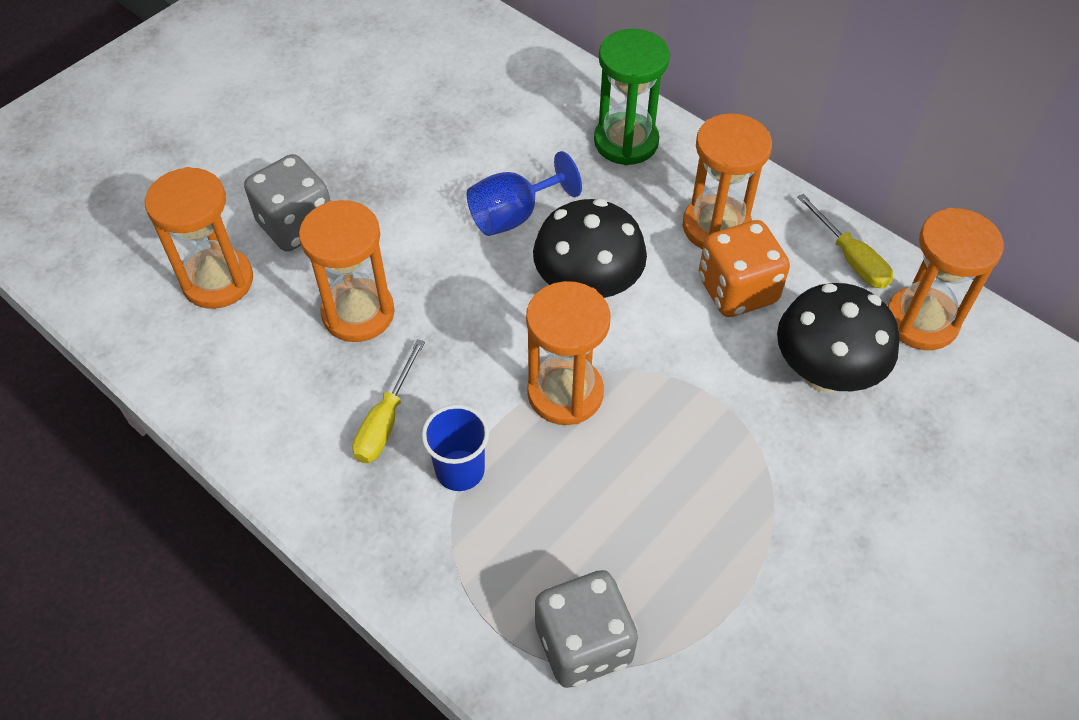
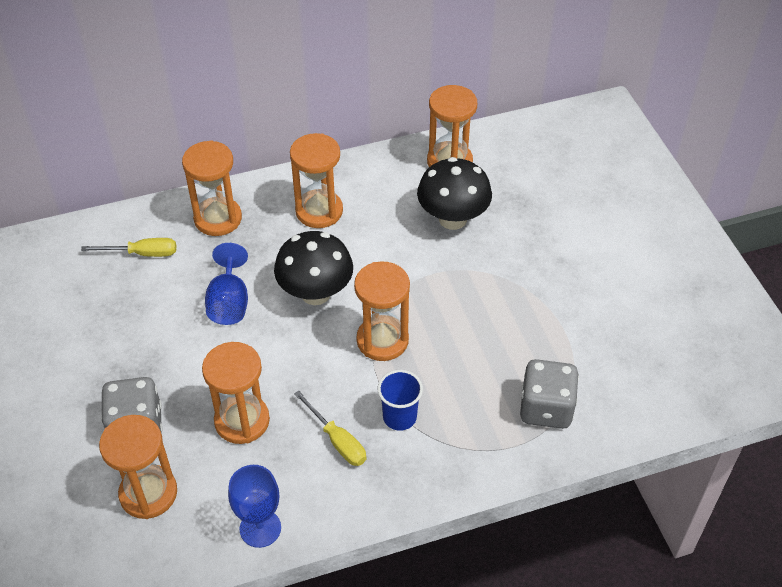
camera: 60 degrees left, 5 degrees down
(224, 406) = (260, 528): none -> blue goblet
(626, 142) = (218, 219): green hourglass -> orange hourglass
(737, 290) = (371, 226): orange dice -> none
(850, 258) = (387, 166): yellow screwdriver -> yellow screwdriver (142, 253)

